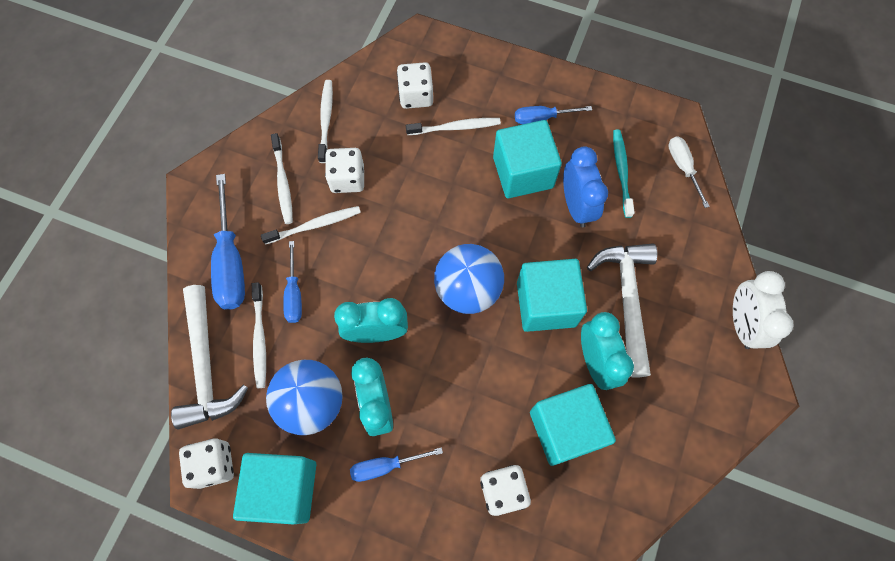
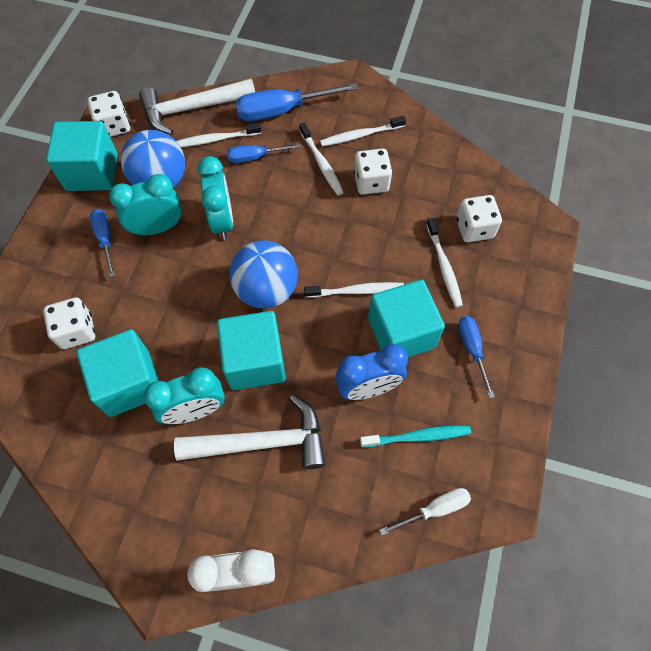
camera: 85 degrees right, 5 degrees down
(326, 120) = (431, 158): white toothbrush -> white toothbrush (356, 291)

